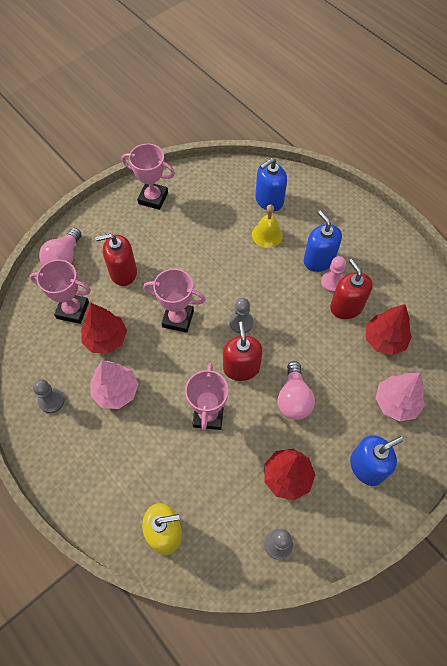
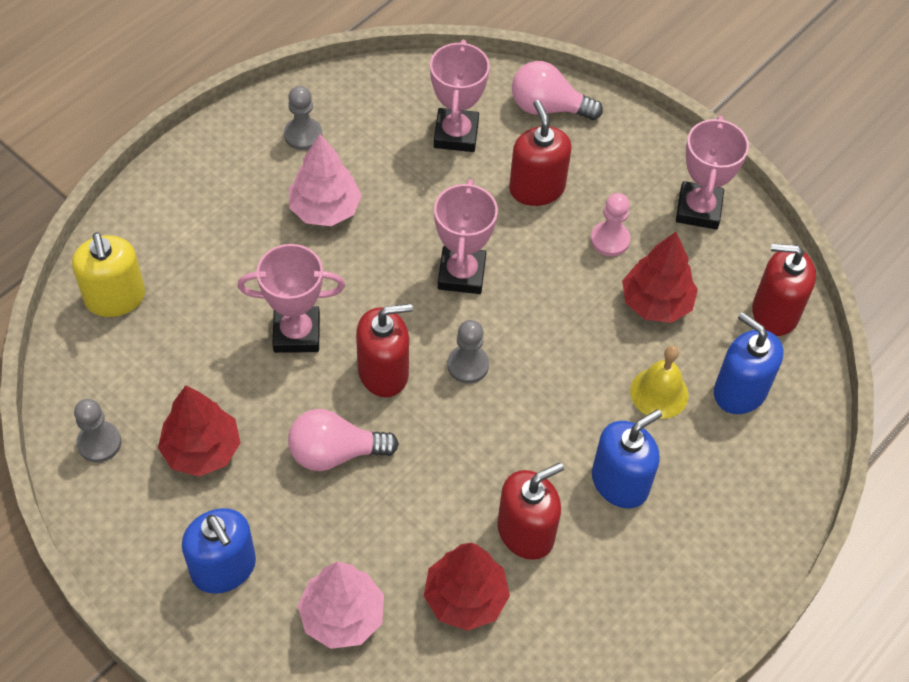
camera: 80 degrees right, 5 degrees down
(106, 339) = (412, 184): red tree -> red tree (656, 303)
(223, 177) = (775, 312): none -> red soap dispenser
(332, 282) = (574, 507): pink pawn -> pink pawn (610, 240)

